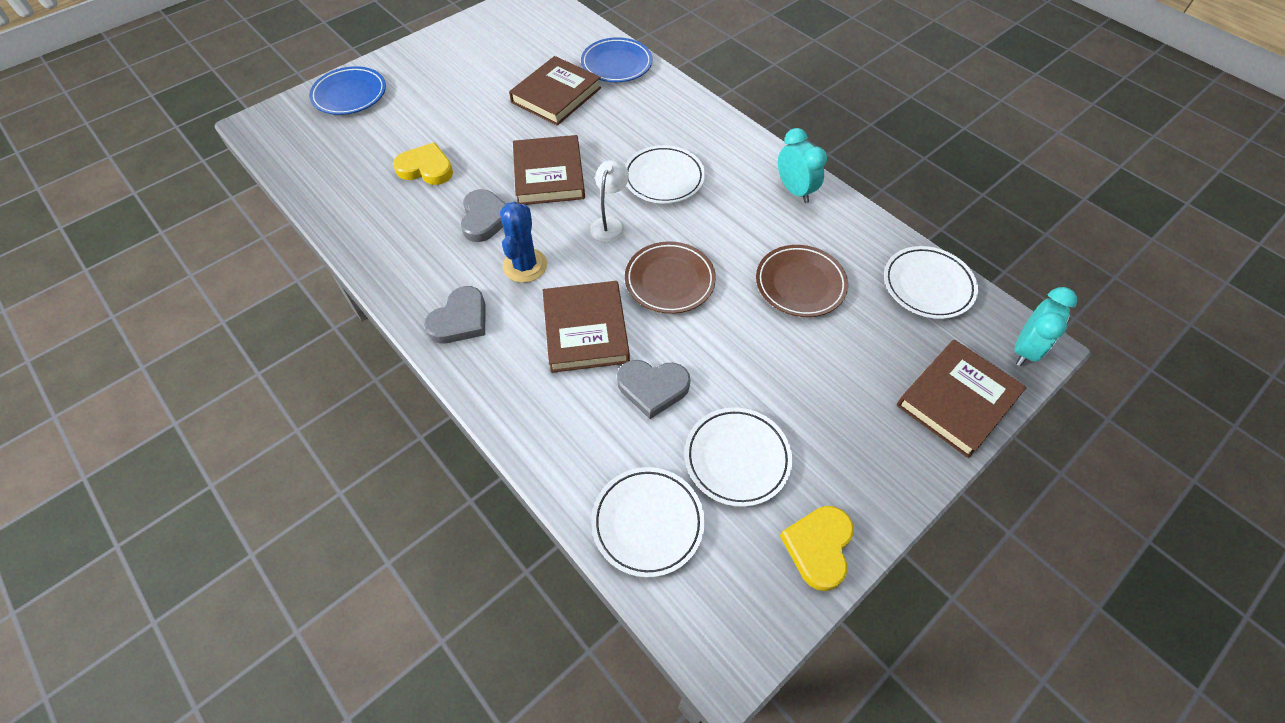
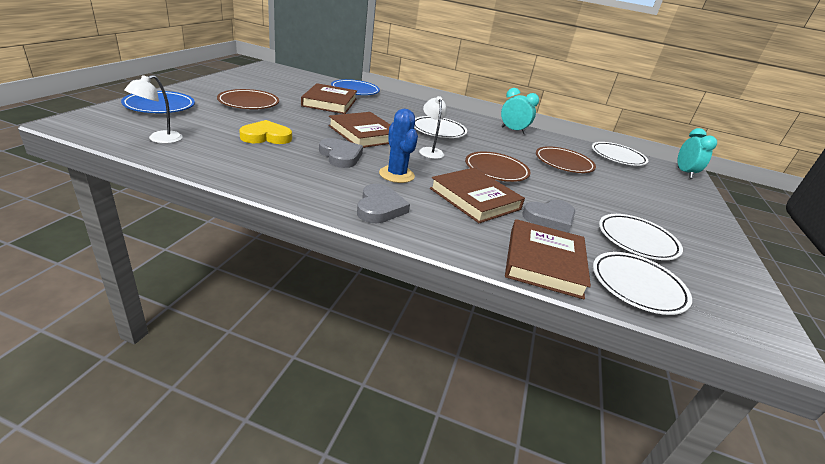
camera: 35 degrees left, 25 degrees down
(318, 161) = (159, 139): none -> white lamp
(450, 92) = (249, 103): none -> brown plate
(818, 547) = (729, 270): yellow heart -> none
(957, 400) = (689, 195): brown book -> brown book (544, 262)

